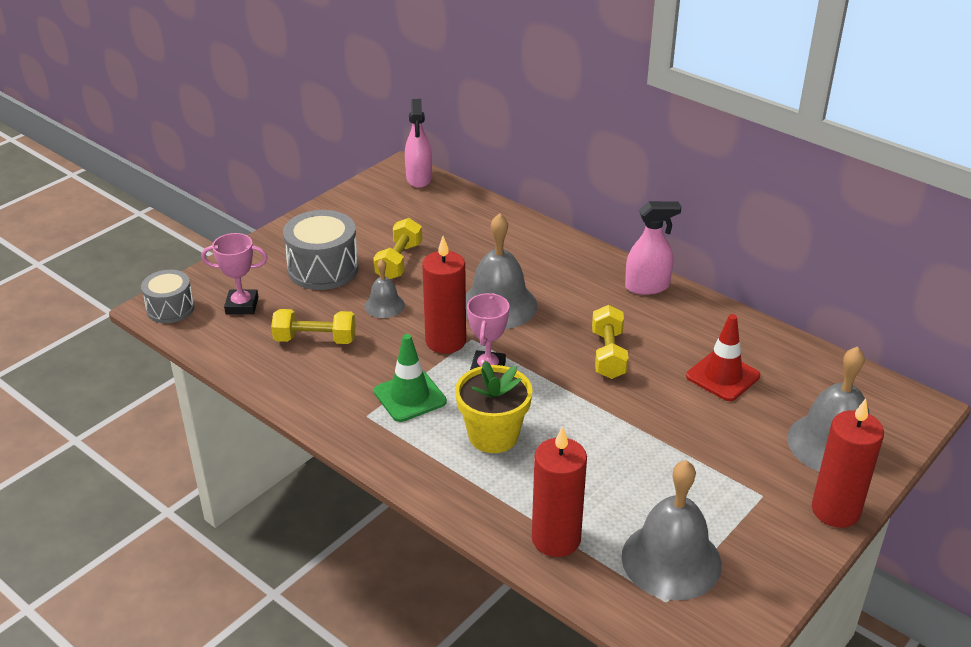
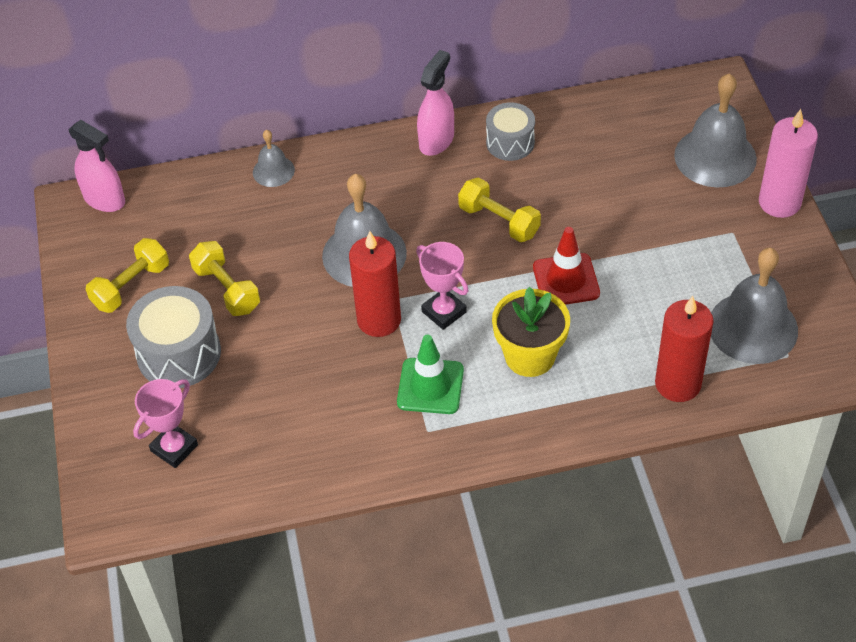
camera: 50 degrees left, 15 degrees up
(170, 308) = (120, 511): grey drum -> grey drum (510, 142)
(315, 340) = (285, 415): yellow dumbbell -> yellow dumbbell (131, 286)
(384, 305) = (284, 336): grey bell -> grey bell (273, 171)
(722, 376) = (589, 168): red traffic cone -> red traffic cone (566, 280)
(835, 510) = (779, 202): red candle -> pink candle

